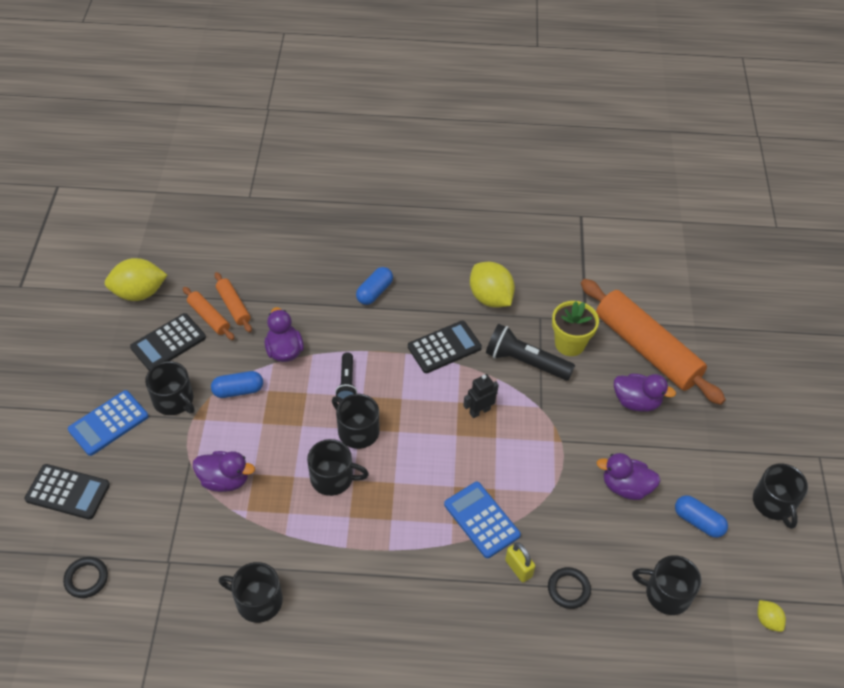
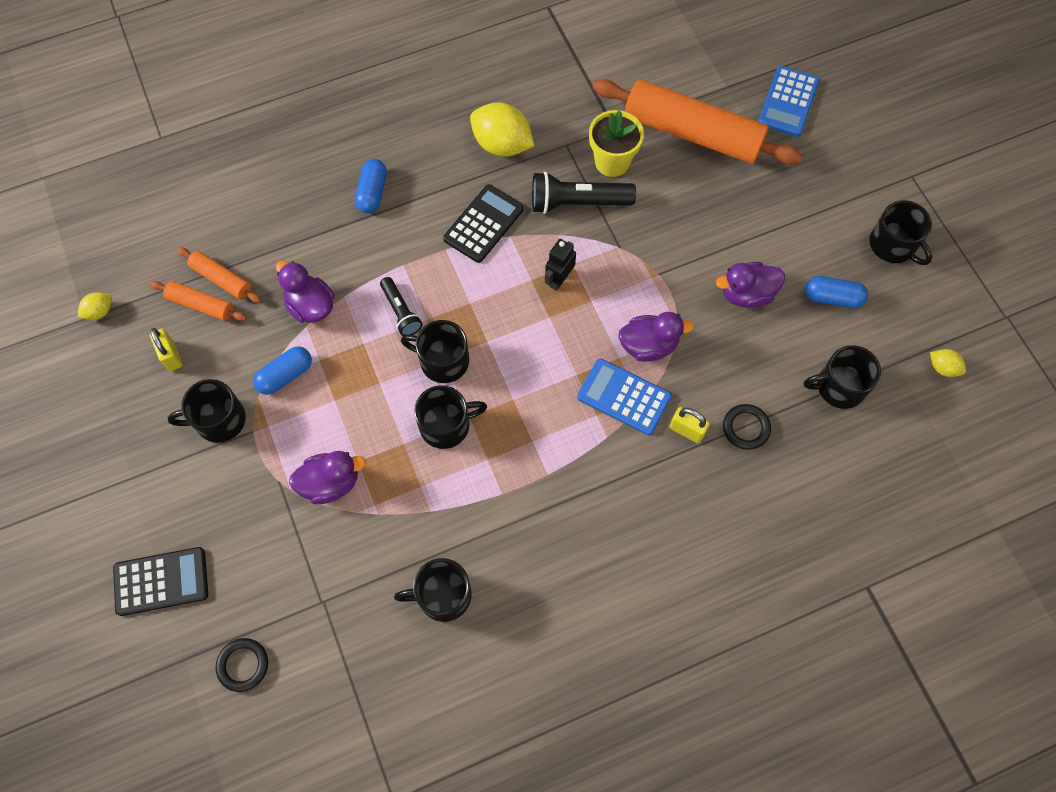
camera: 25 degrees left, 15 degrees up
(108, 423) = (159, 481): blue calculator -> blue calculator (788, 102)
(139, 293) = (100, 312): yellow lemon -> yellow lemon, size x0.49
(168, 342) = (171, 356): black calculator -> yellow padlock
(174, 400) = (219, 420): black mug -> black mug turned 150 degrees clockwise
(636, 402) = (711, 197): purple duck -> purple duck (648, 345)

